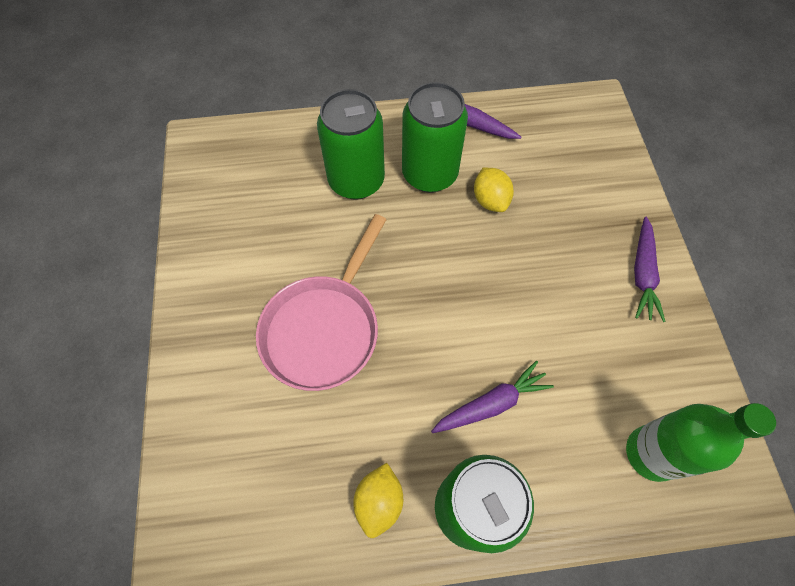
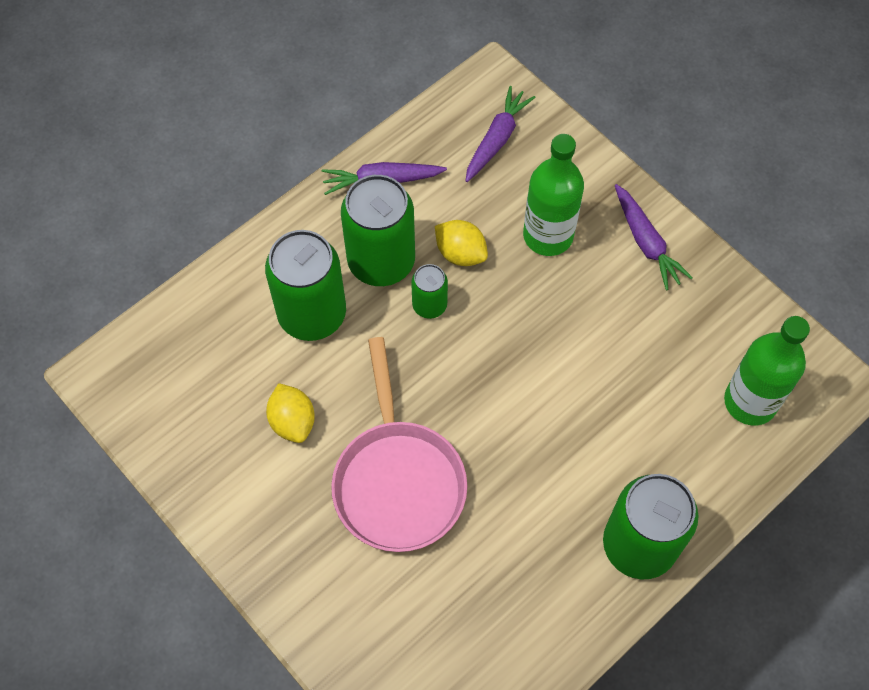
camera: 35 degrees left, 0 degrees up
(379, 501) = (561, 593): yellow lemon -> yellow lemon (292, 421)
(441, 222) = (429, 305): none -> green can
(491, 404) = (596, 448): purple carrot -> purple carrot (496, 139)
(565, 225) = (548, 235): none -> green bottle

